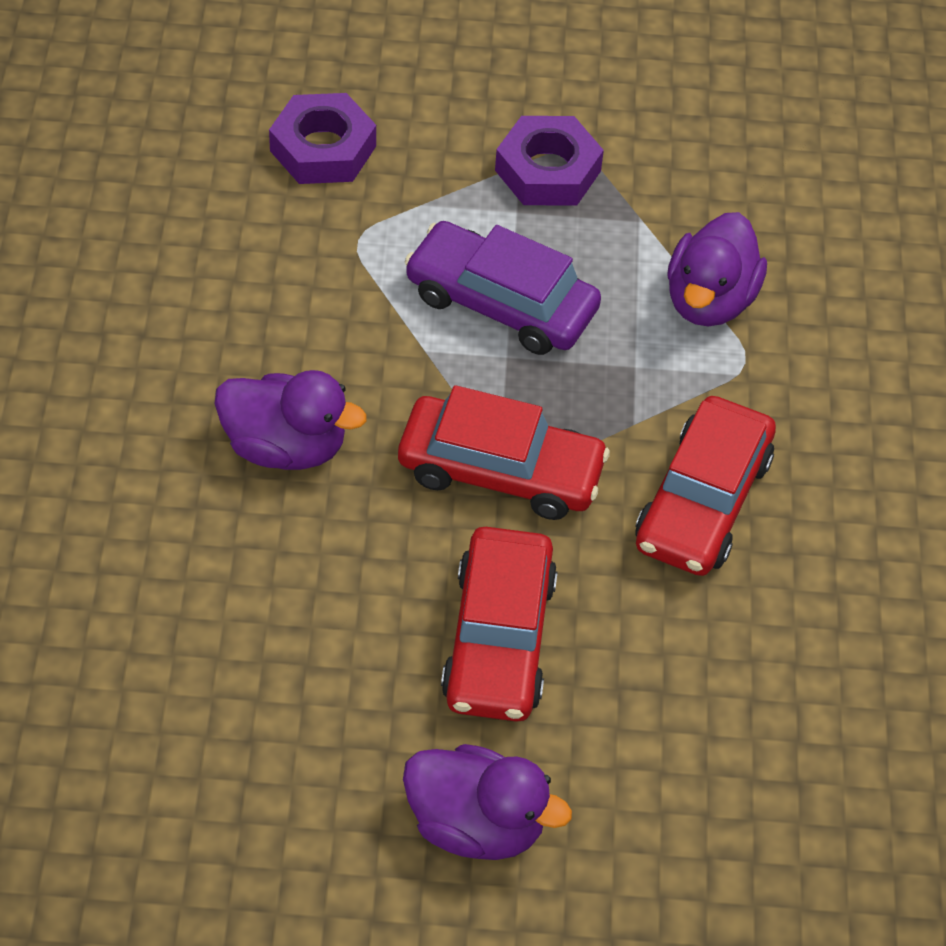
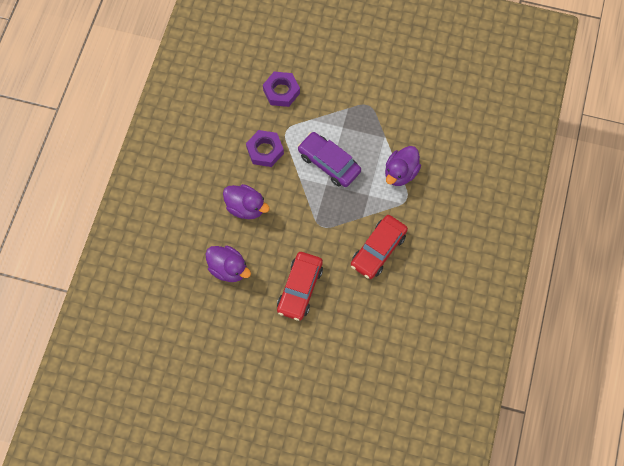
camera: 15 degrees right, 15 degrees up
(476, 825) = (278, 351): purple duck -> purple duck (228, 269)
(500, 471) = (314, 228): red car -> none
(548, 171) = (357, 112): purple nut -> purple nut (265, 150)

